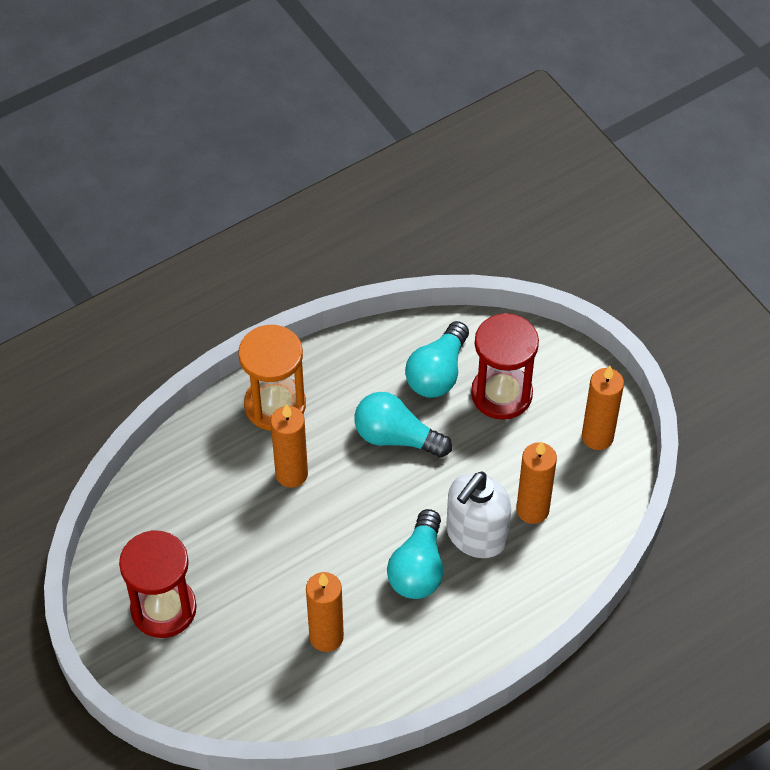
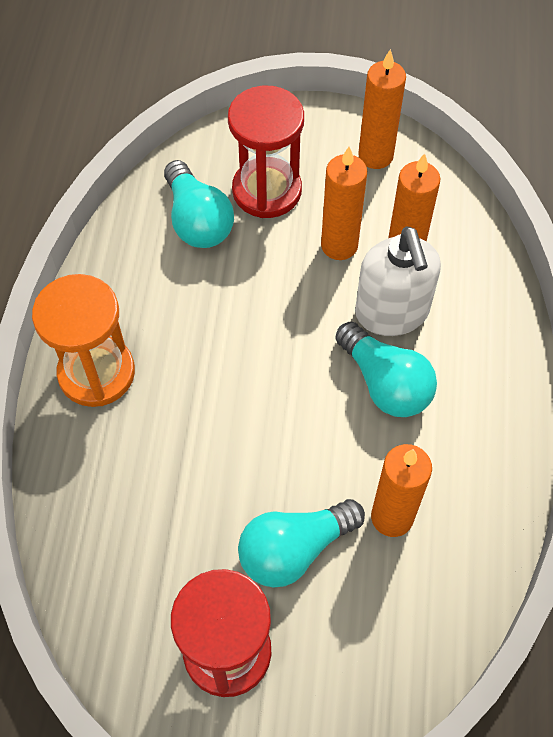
camera: 50 degrees left, 5 degrees up
(291, 474) = (185, 414): orange candle -> orange candle (339, 245)
(396, 437) = (231, 300): turquoise light bulb -> turquoise light bulb (294, 549)

